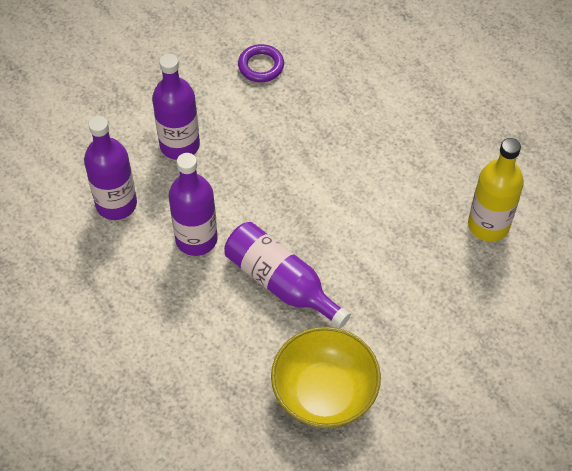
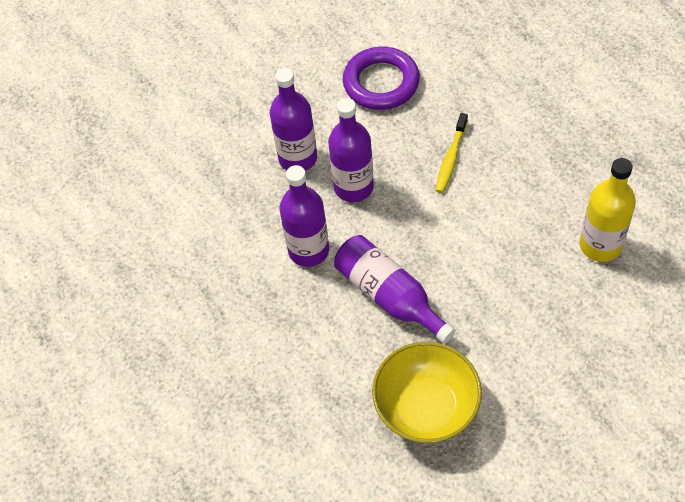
camera: 10 degrees right, 0 degrees up
(116, 204) = (233, 214): purple bottle -> purple bottle (353, 187)
(261, 66) = (381, 83): purple ring -> purple ring, size x1.70
(336, 141) = (451, 158): none -> yellow toothbrush

